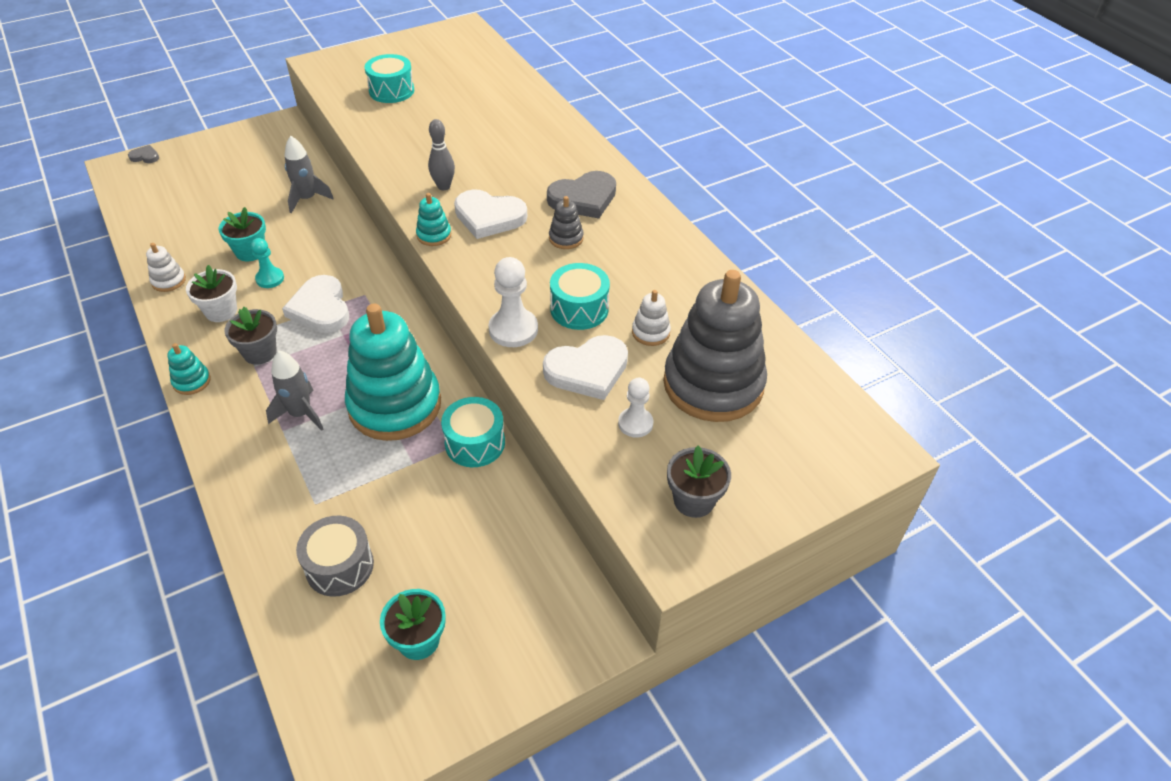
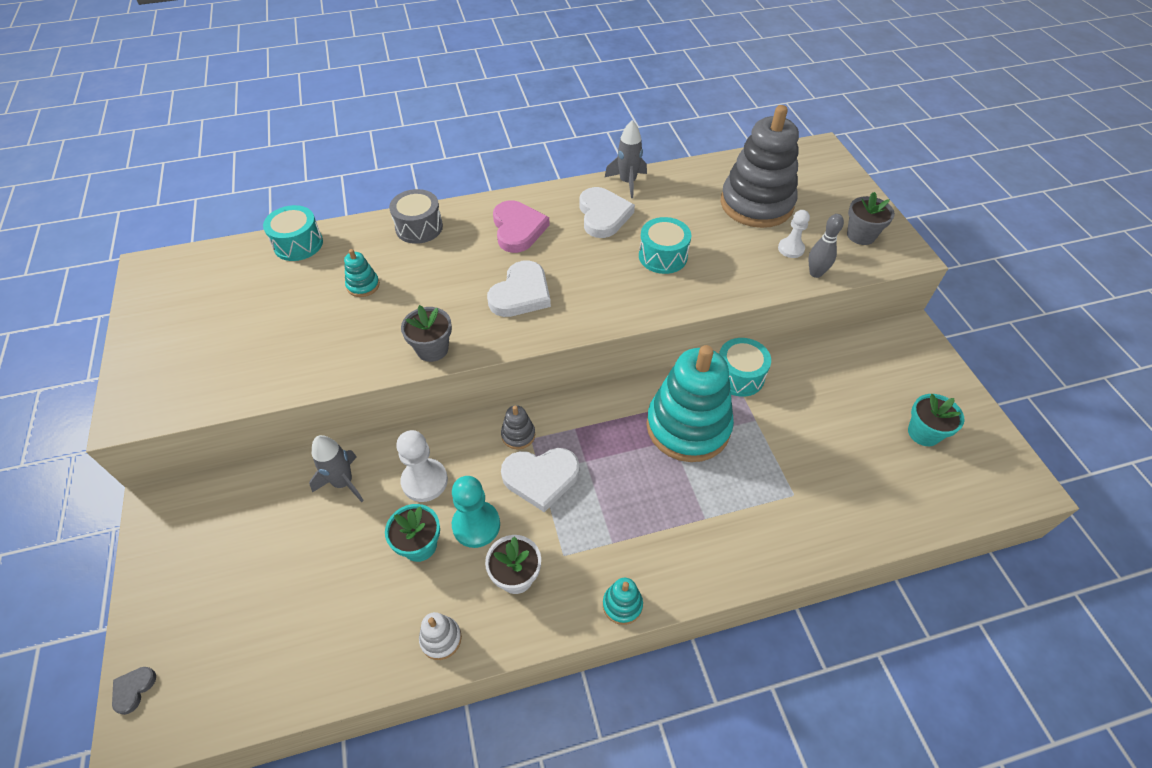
camera: 75 degrees left, 5 degrees up
(260, 352) = (593, 537): grey flower pot -> grey flower pot (432, 349)
(270, 279) = (476, 525): turquoise pawn -> turquoise pawn, size x1.54
(301, 414) = (686, 502): grey rocket -> grey rocket (627, 182)
(339, 566) = (859, 479): grey drum -> grey drum (419, 227)
(391, 91) = (248, 345): turquoise drum -> turquoise drum (298, 244)
(434, 235) = (534, 336): turquoise stacking toy -> turquoise stacking toy (363, 285)
(444, 186) = (458, 320): grey bowling pin -> grey bowling pin (815, 273)
(513, 329) = (679, 299): white pawn -> white pawn (424, 481)
(566, 238) = (570, 249): grey stacking toy -> grey stacking toy (518, 435)
(583, 199) = (518, 229): grey heart -> pink heart
(587, 370) = (733, 263): white heart -> white heart (603, 215)
(650, 332) = (698, 223): white stacking toy -> none

